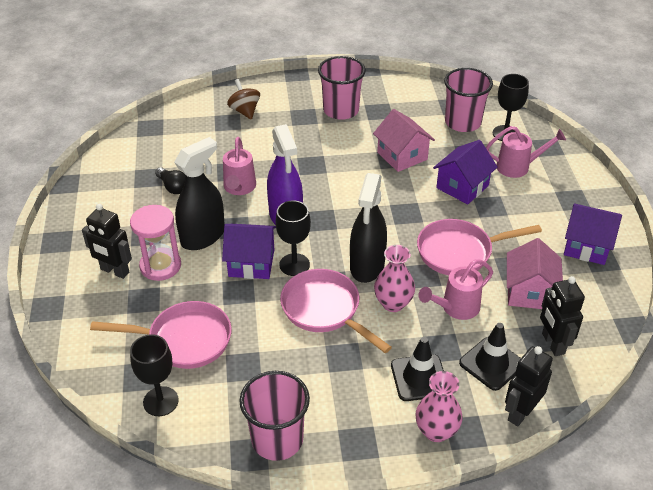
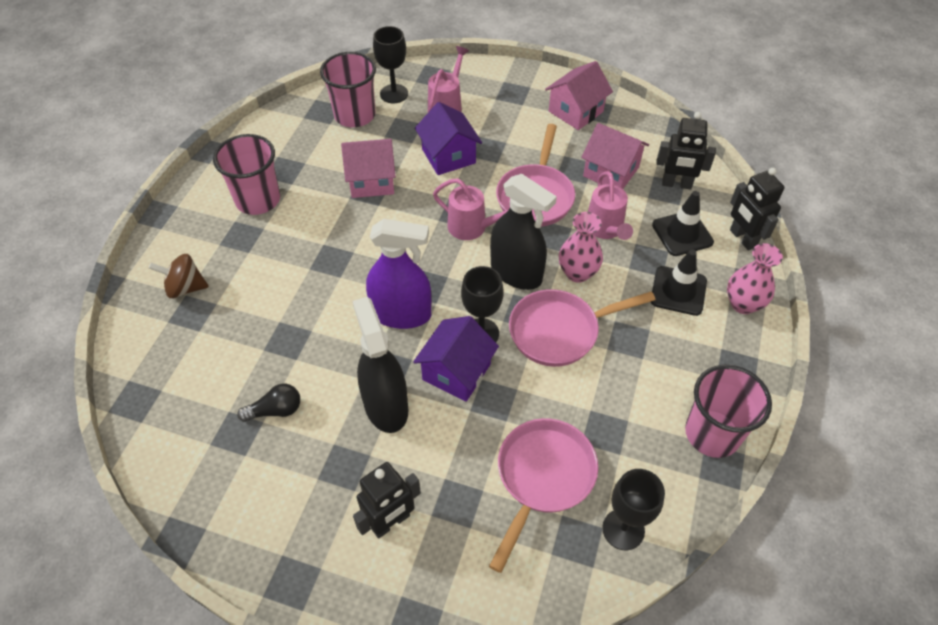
camera: 65 degrees left, 10 degrees up
(160, 266) = (410, 467): pink hourglass -> none
(239, 188) = (324, 342): pink watering can -> pink watering can (472, 228)
(586, 246) = (576, 111): purple house -> pink house

